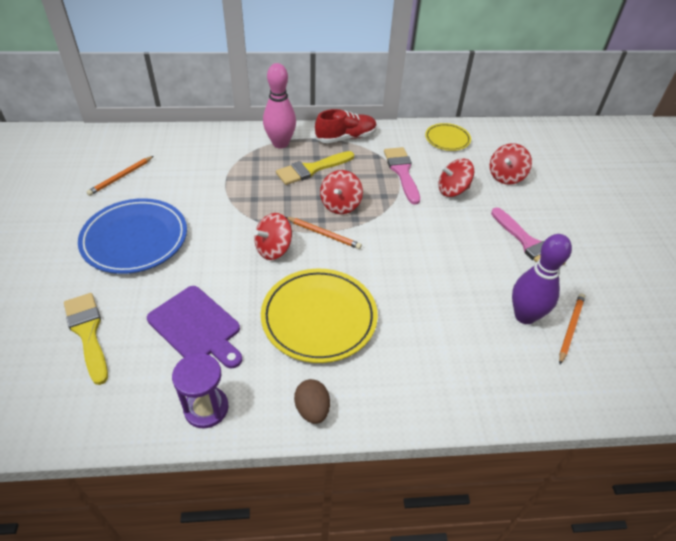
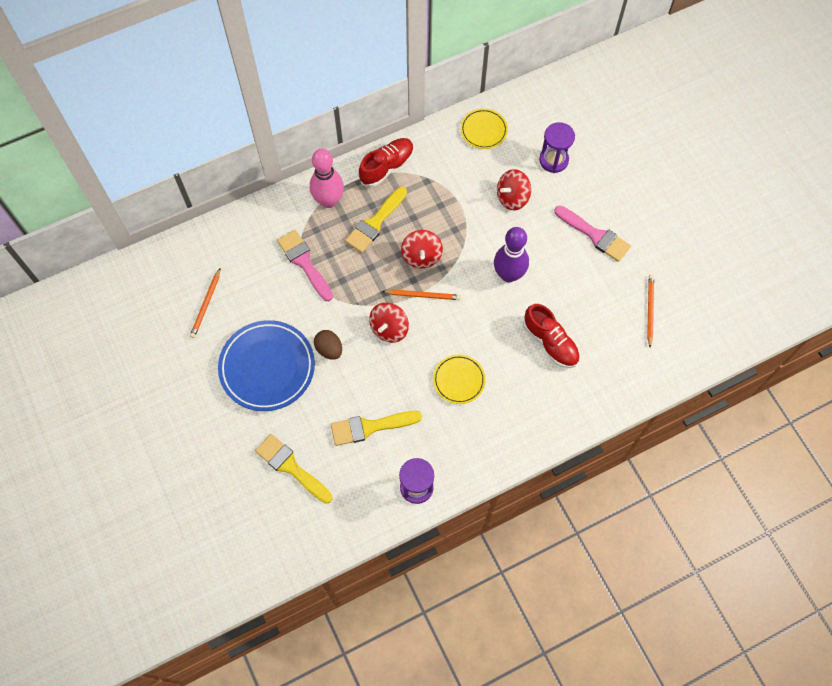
camera: 20 degrees left, 20 degrees up
(197, 327) = (370, 427): purple cutting board -> yellow brush
(312, 409) = (490, 457): brown egg -> brown egg (329, 349)
(319, 318) = (459, 380): yellow plate -> yellow plate, size x0.54
(402, 172) = (459, 193): pink brush -> pink brush (304, 262)
(440, 318) = (550, 342): none -> red shoe
(506, 176) = (553, 160): red spinning top -> purple hourglass
(525, 316) = (613, 312): purple bowling pin -> purple bowling pin (508, 274)

